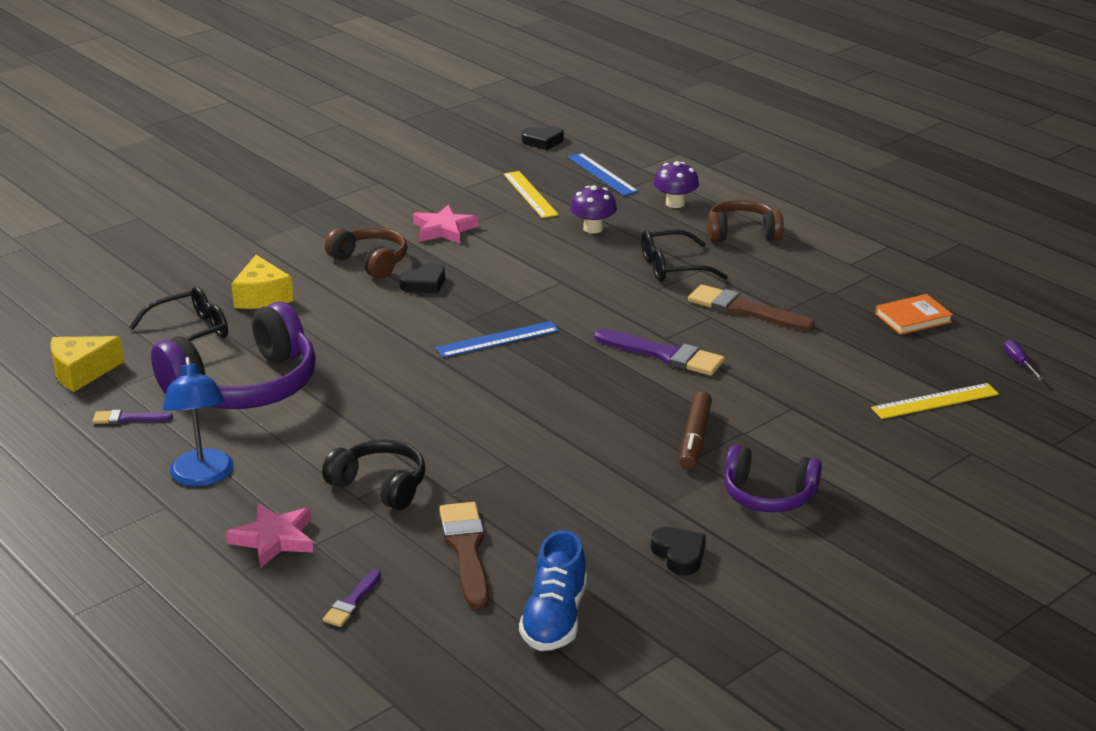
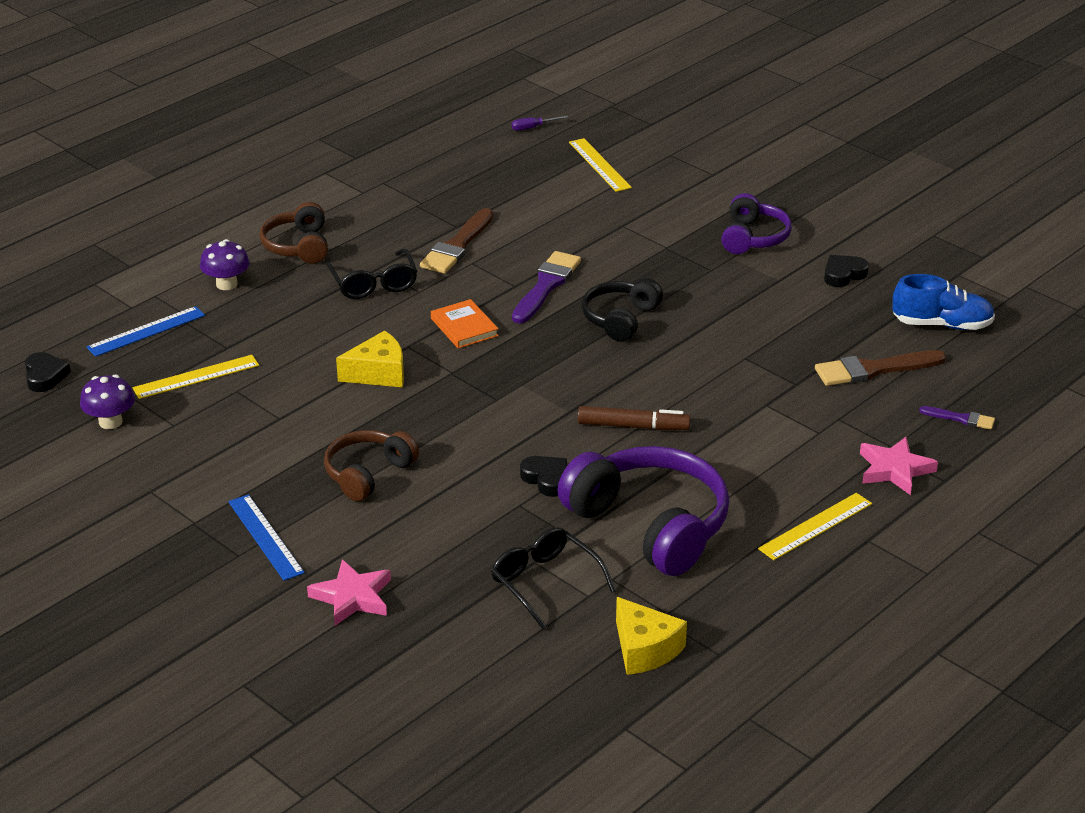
camera: 95 degrees left, 5 degrees up
(128, 418) = (728, 595): purple brush -> none
(203, 477) = (815, 526): blue lamp -> yellow ruler
(262, 296) = (456, 542): yellow cheese -> yellow cheese (378, 373)
(380, 486) = (797, 422): black headphones -> black headphones (620, 319)
(424, 284) = (418, 432): black heart -> black heart (546, 479)
(444, 229) = (286, 430): pink star -> pink star (352, 597)
(497, 339) = (530, 377): blue ruler -> blue ruler (265, 537)
(593, 228) = (286, 332): purple mushroom -> purple mushroom (110, 422)
(695, 438) = (680, 269): brown marker -> brown marker (632, 426)
(913, 318) = (463, 167): orange book -> orange book (464, 327)

